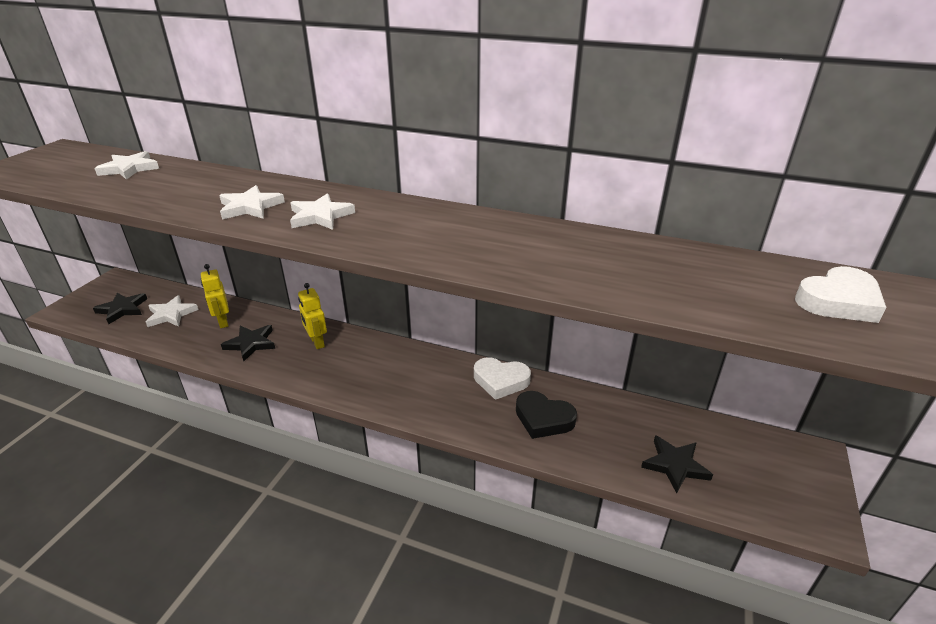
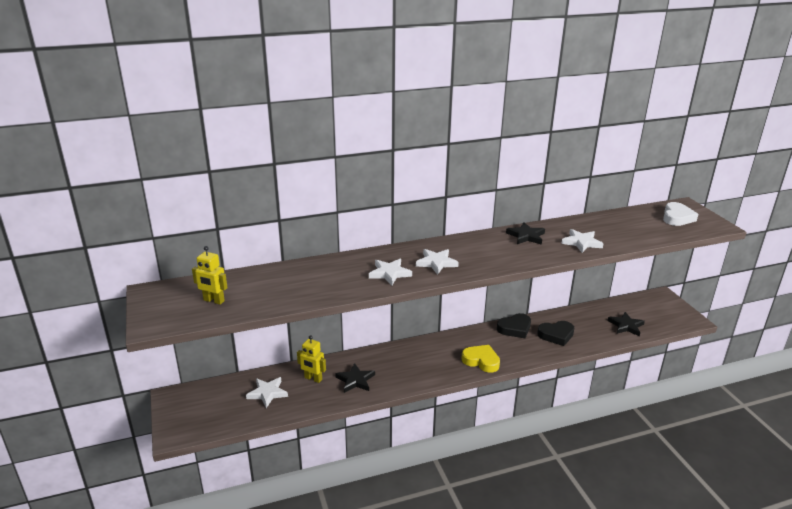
camera: 40 degrees left, 5 degrees down
(122, 309) = (223, 409): black star -> black star (526, 236)
(129, 169) = (252, 283): white star -> white star (581, 243)
(317, 342) = (393, 359): yellow robot -> yellow robot (213, 301)
(399, 396) = (481, 361): none -> yellow heart
(500, 381) = (515, 328): white heart -> black heart

